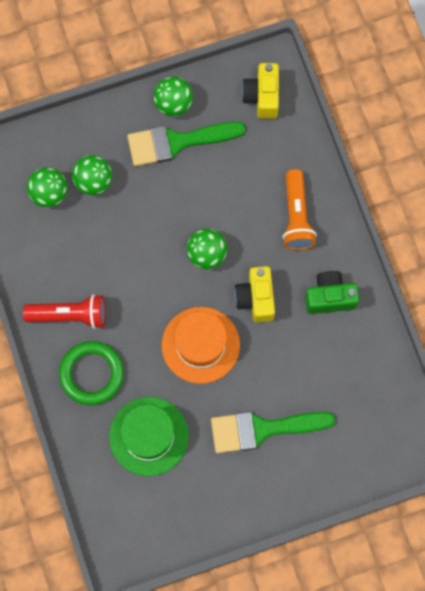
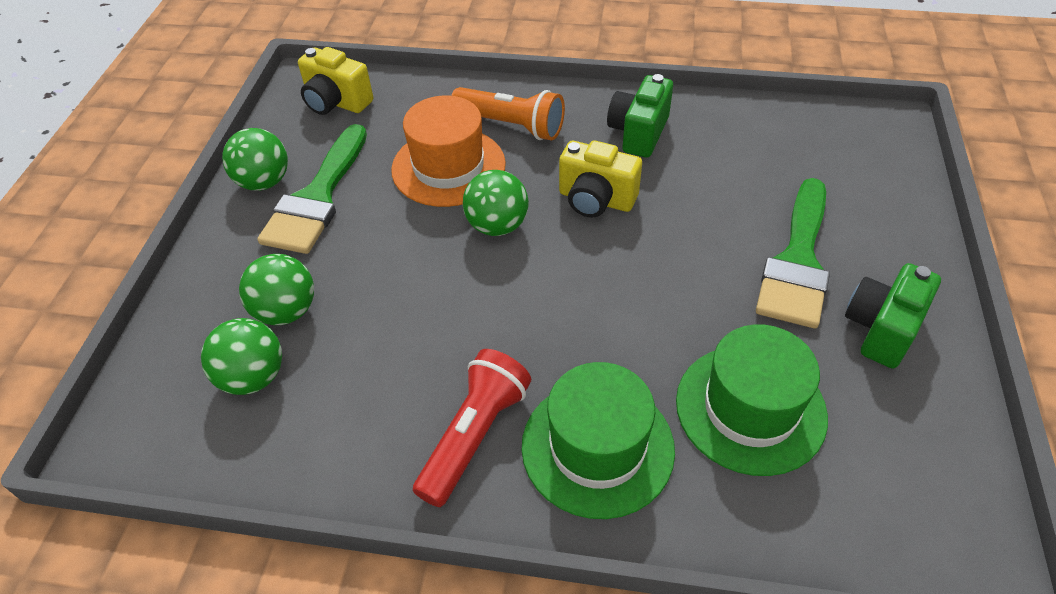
camera: 60 degrees left, 25 degrees down
(91, 374) = (597, 447): green ring -> green hat
(200, 345) = (629, 283): orange hat -> orange hat (448, 167)
(233, 486) = (881, 329): none -> green camera

